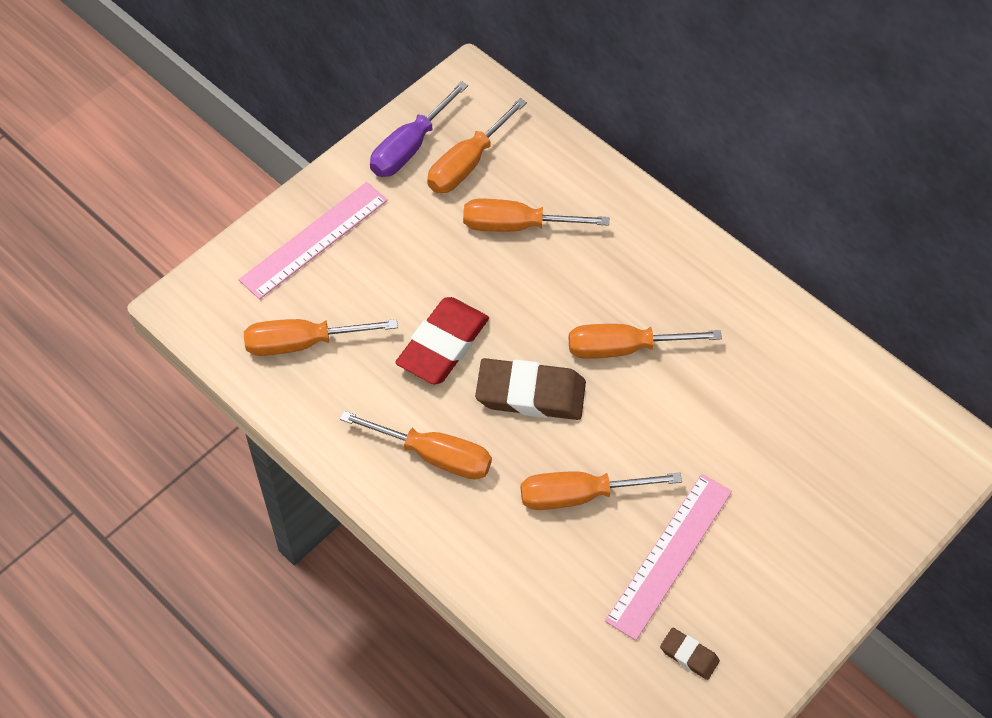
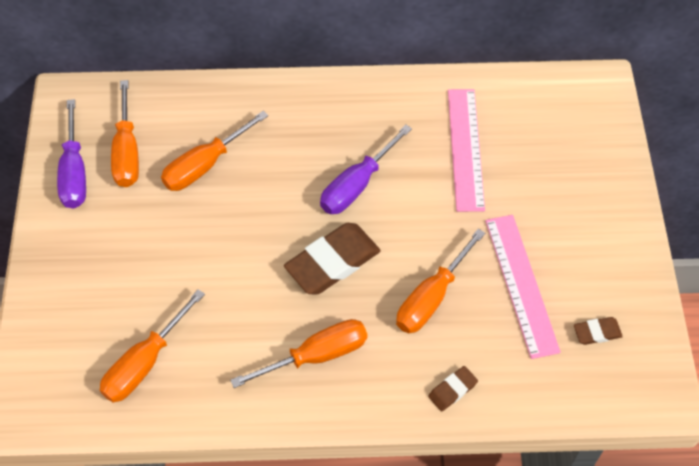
camera: 45 degrees left, 0 degrees up
(314, 240) = (75, 287): pink ruler -> pink ruler (465, 148)
(443, 345) = (242, 280): red eraser -> none
(510, 583) = (452, 390): none -> brown eraser
(624, 348) = (357, 184): orange screwdriver -> purple screwdriver

